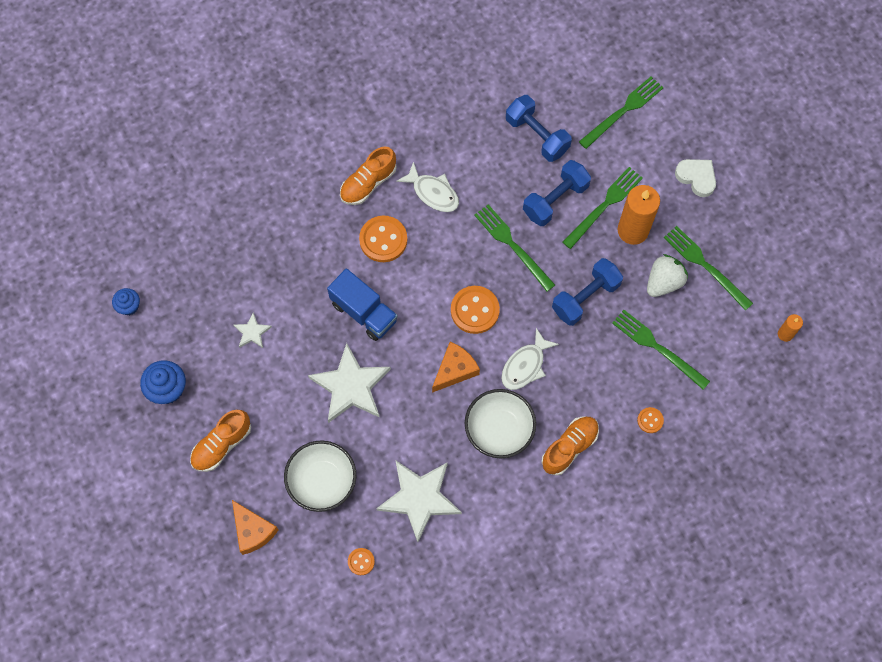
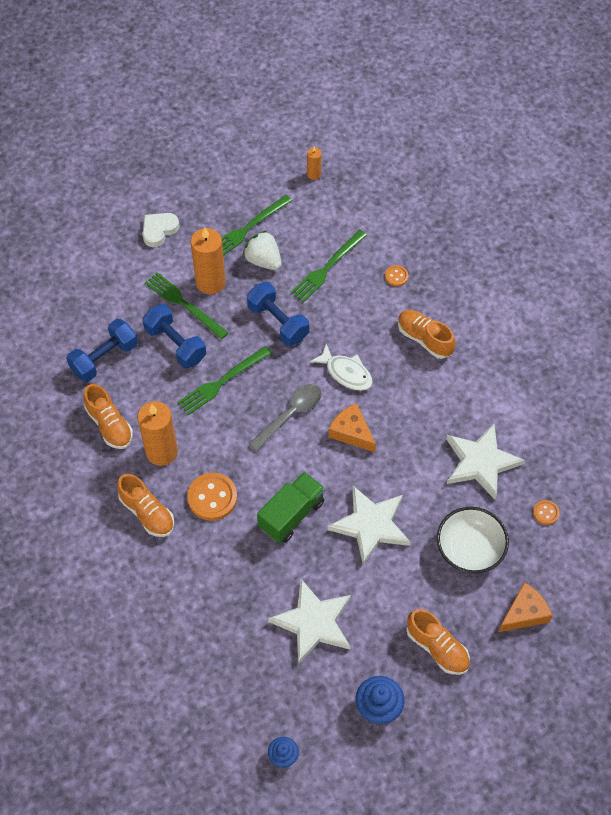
camera: 90 degrees left, 10 degrees down
(252, 332) = (313, 623): white star -> white star, size x2.12
(364, 312) = (291, 514): blue truck -> green truck
(433, 193) = (161, 452): white fish -> orange candle
(462, 145) = (109, 425): none -> orange shoe
(475, 310) = (290, 415): orange button -> grey spoon
(499, 430) = (410, 395): white bowl -> none
(623, 111) = (84, 285): green fork -> none

